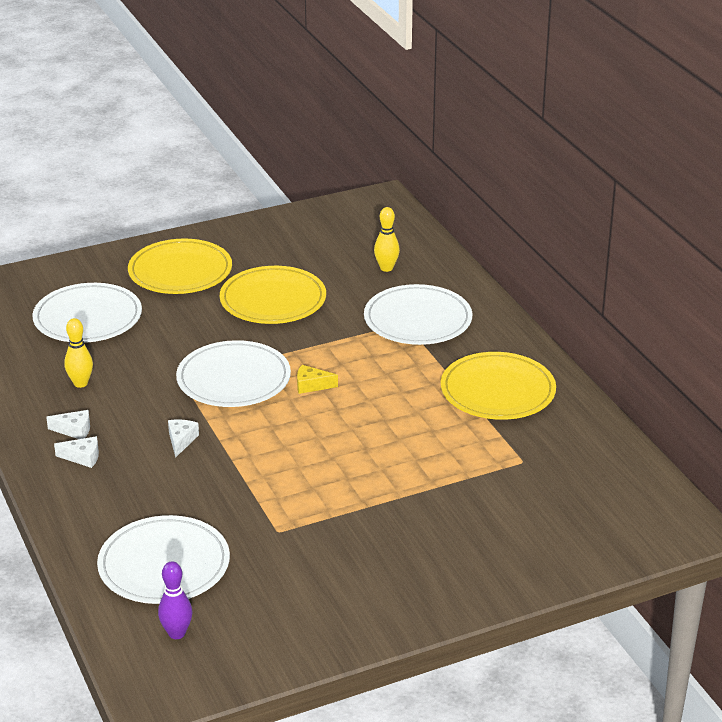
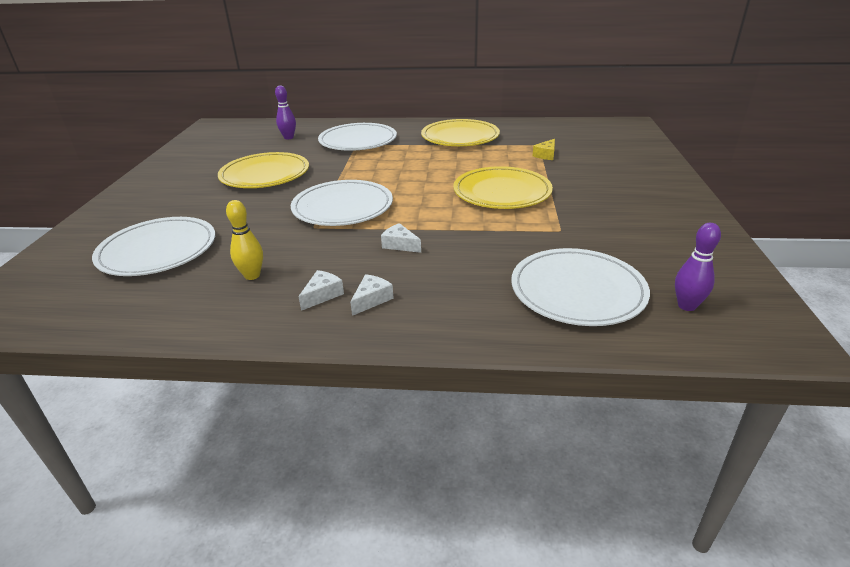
camera: 60 degrees left, 0 degrees up
(180, 271) = (168, 198): yellow plate -> yellow plate (502, 192)
(311, 385) = (387, 183): yellow cheese -> yellow cheese (546, 155)
(386, 268) = (288, 137): yellow bowling pin -> purple bowling pin

